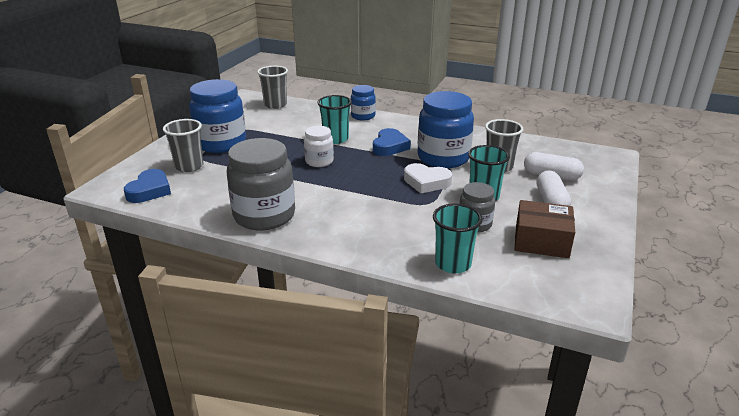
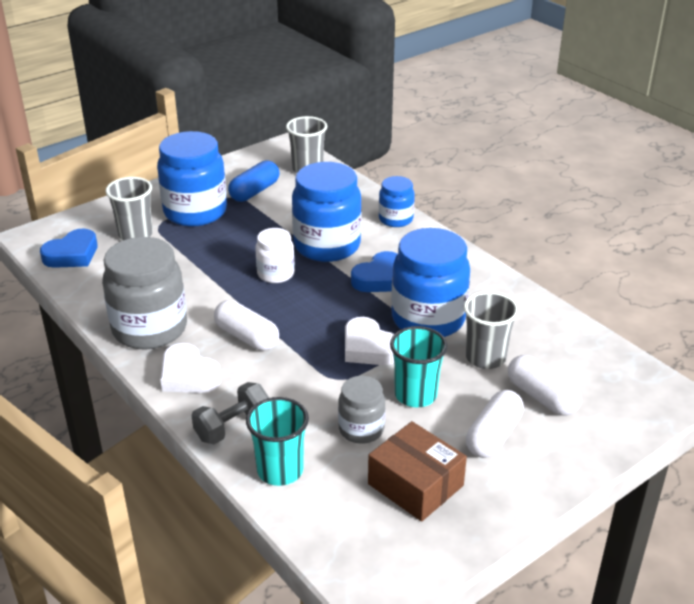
camera: 30 degrees right, 5 degrees up
(252, 123) = (254, 191): none -> blue capsule
(325, 233) = (188, 375): none -> white heart
(335, 139) = (327, 246): turquoise cup -> blue jar
(340, 199) = (247, 337): none -> white capsule
(391, 251) = (232, 426): none -> grey dumbbell

